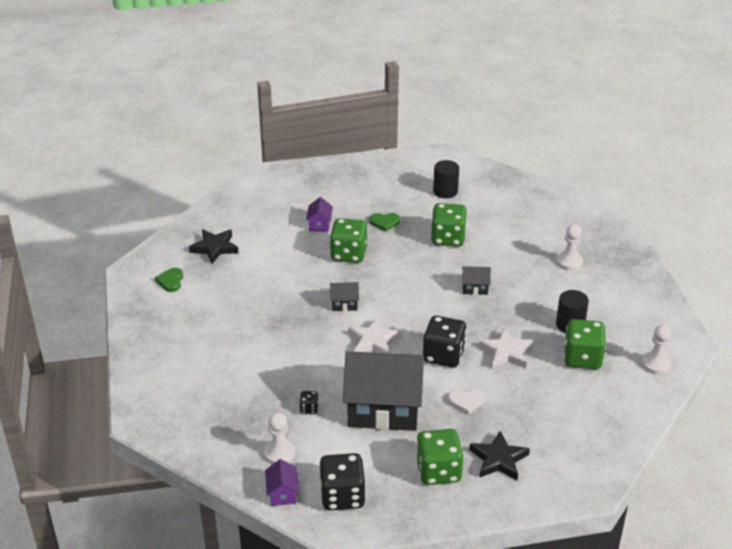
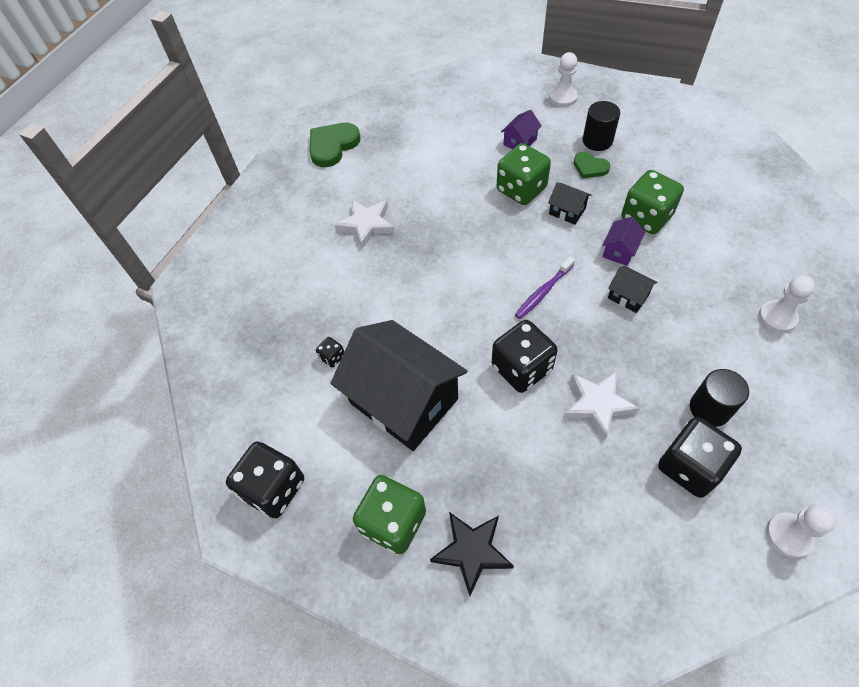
camera: 40 degrees right, 20 degrees up
(171, 281) = (332, 146): green heart -> green heart, size x1.69
(215, 248) = (400, 126): black star -> none
(279, 453) = (262, 395): white pawn -> white pawn (563, 98)
(282, 493) = (224, 446): purple house -> purple house (619, 251)
(344, 304) = (469, 247): black house -> black house (567, 211)
(374, 341) = (461, 309): white star -> white star (366, 224)
(419, 308) = (543, 292): none -> purple toothbrush
(445, 191) = (689, 156): black cylinder -> black cylinder (597, 141)
(466, 402) = (498, 446): white heart -> none
(582, 358) = (689, 466): green dice -> black dice

